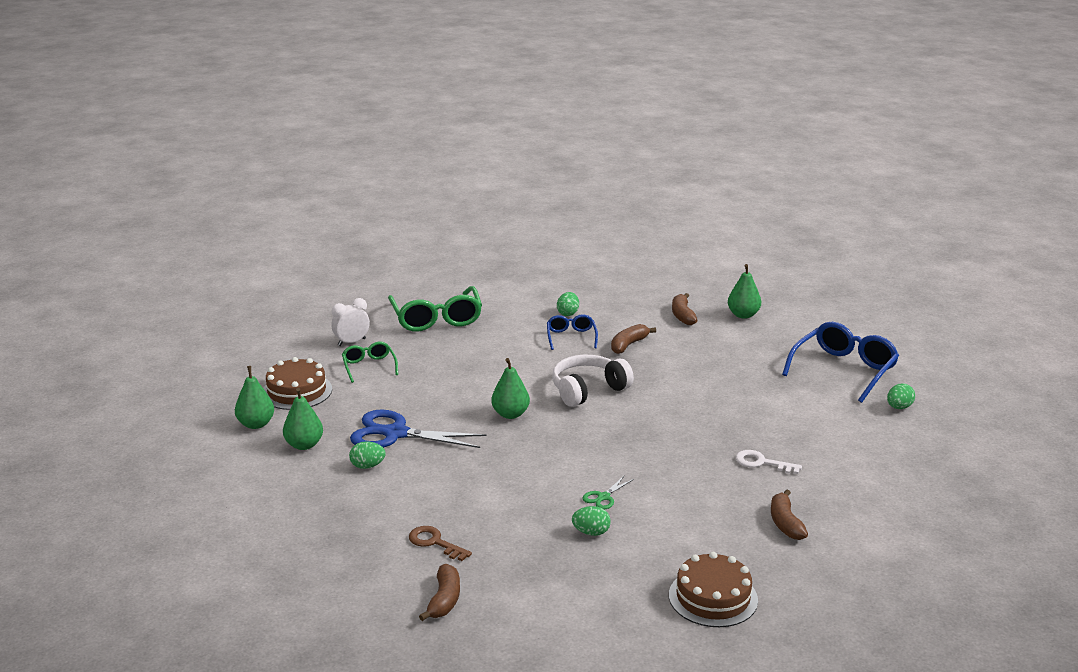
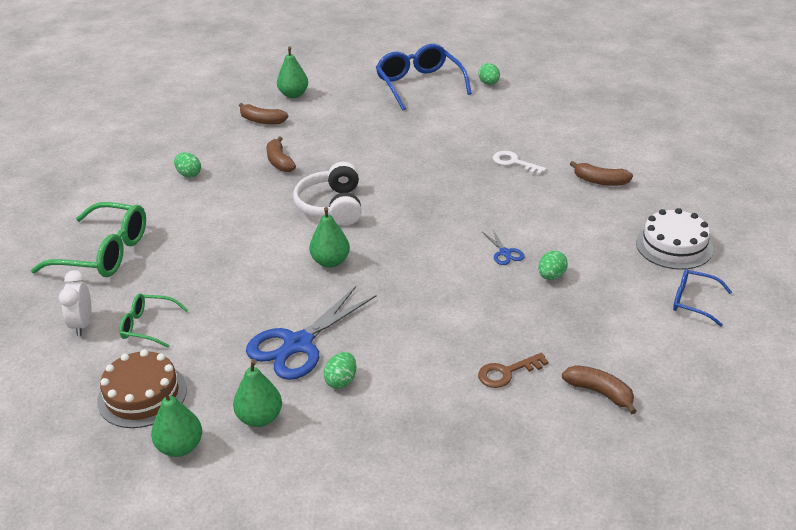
camera: 60 degrees left, 10 degrees up
(571, 337) = (233, 186): blue glasses -> blue glasses (693, 302)
(603, 497) = (505, 253): green scissors -> blue scissors
(713, 597) = (674, 246): brown cake -> white cake
(762, 463) = (514, 162): white key -> white key turned 75 degrees clockwise

